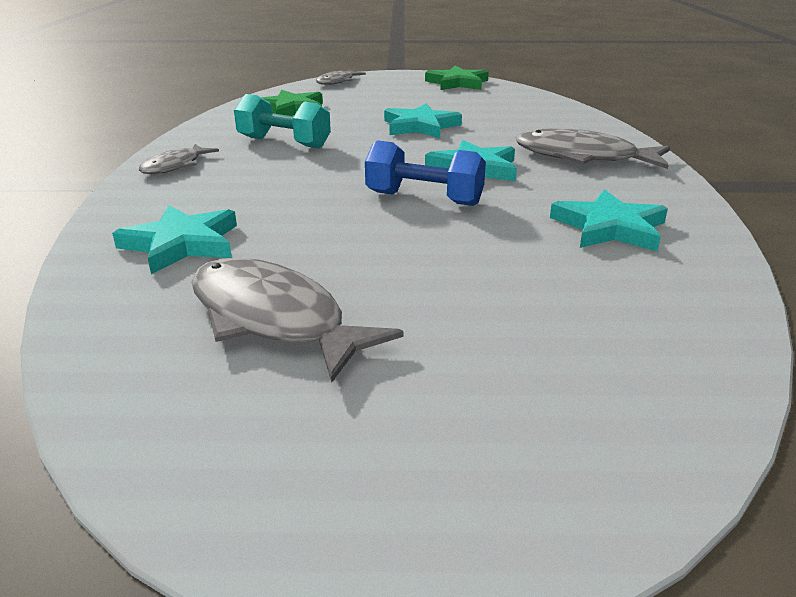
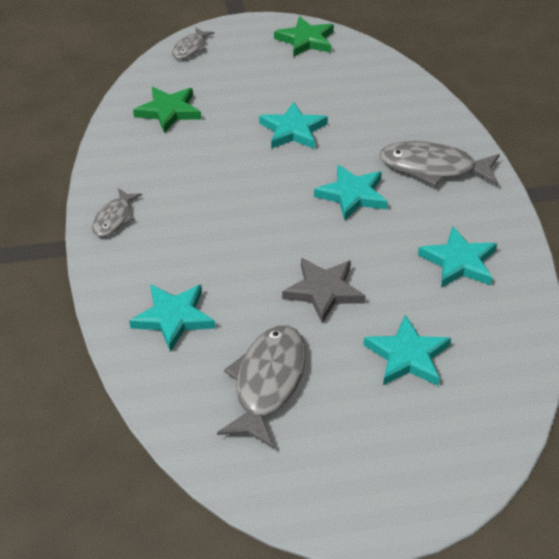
camera: 10 degrees left, 15 degrees up
(273, 319) = (268, 382): grey fish -> grey fish turned 75 degrees clockwise
(284, 143) = (187, 171): turquoise dumbbell -> none
(405, 238) = (324, 291): none -> grey star
(424, 199) = (324, 241): blue dumbbell -> none
(512, 311) = (407, 356): none -> turquoise star

